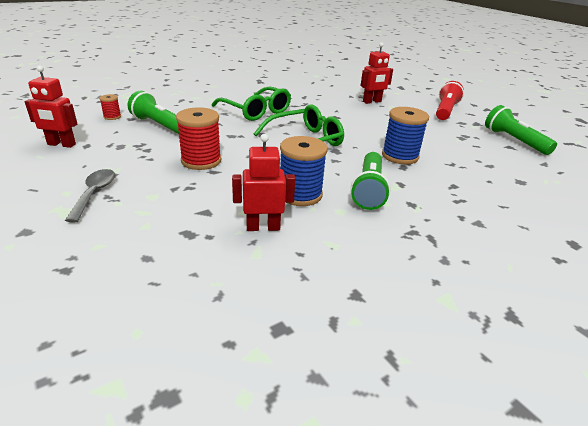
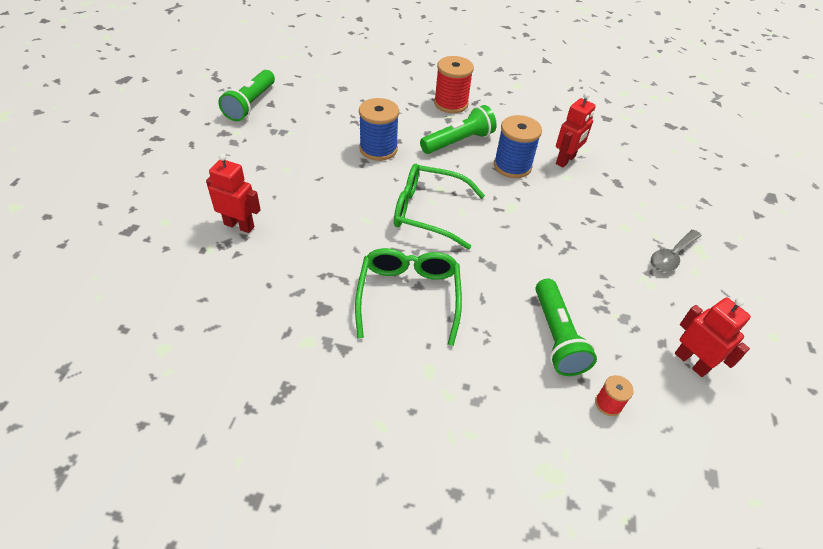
camera: 135 degrees left, 15 degrees up
(201, 161) = (556, 244): red spool -> red spool (451, 104)
(263, 227) = (565, 160): red robot -> red robot turned 90 degrees counterclockwise
(445, 111) = (203, 162): red flashlight -> none

